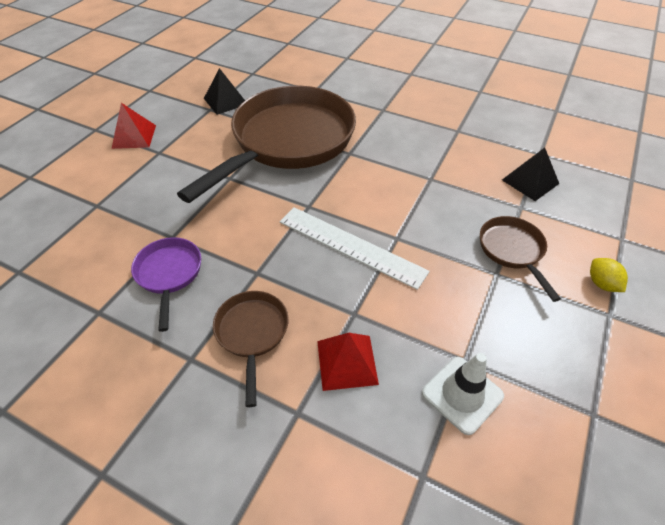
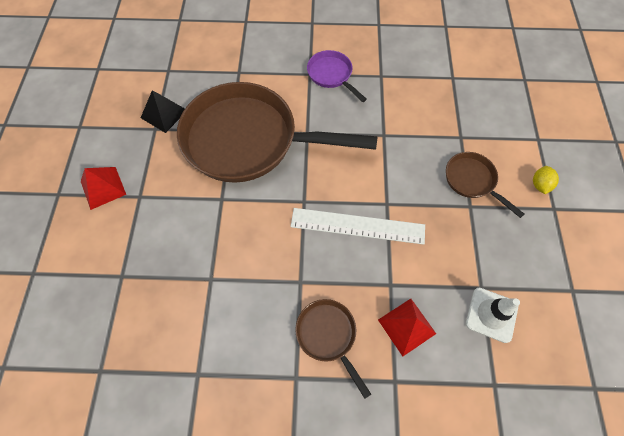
camera: 25 degrees left, 15 degrees up
(169, 274) = (232, 314): purple pan -> purple pan (331, 75)
(288, 142) = (249, 140): brown pan -> brown pan turned 90 degrees counterclockwise
(530, 181) = (457, 109): black pyramid -> none
(601, 284) = (540, 185): yellow lemon -> yellow lemon turned 60 degrees clockwise

